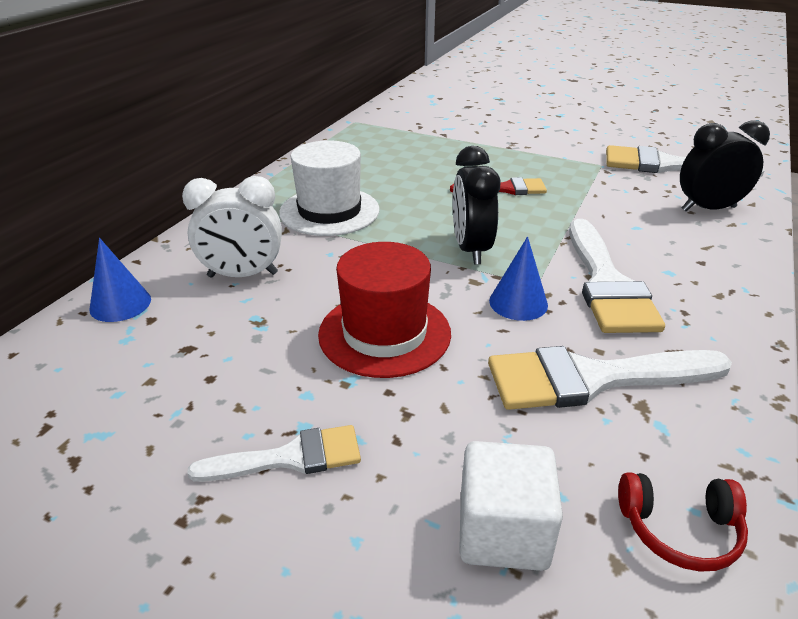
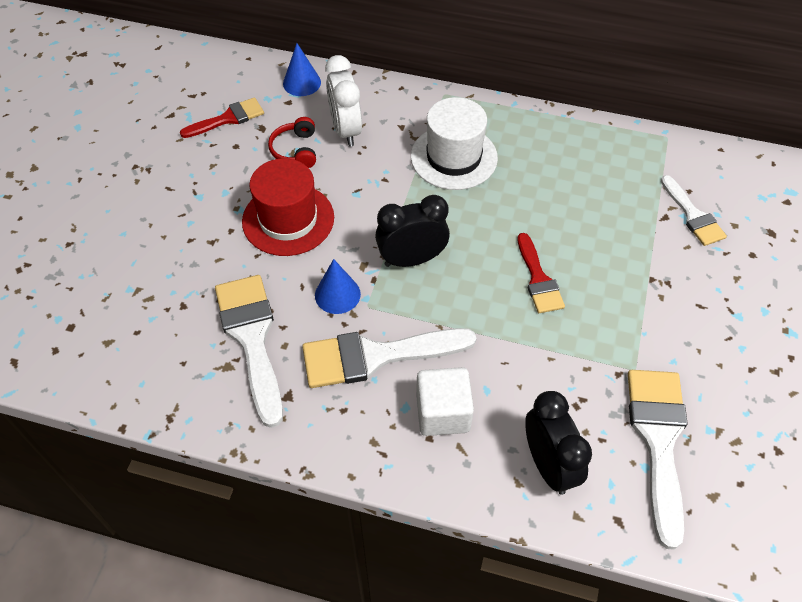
camera: 80 degrees right, 20 degrees up
(140, 383) = (228, 118): none -> red brush
(290, 457) = (175, 196): white brush -> white brush (693, 215)
(503, 531) = (127, 292): white cube -> white cube (443, 413)
(680, 530) = (128, 373): red headphones -> red headphones (295, 150)

